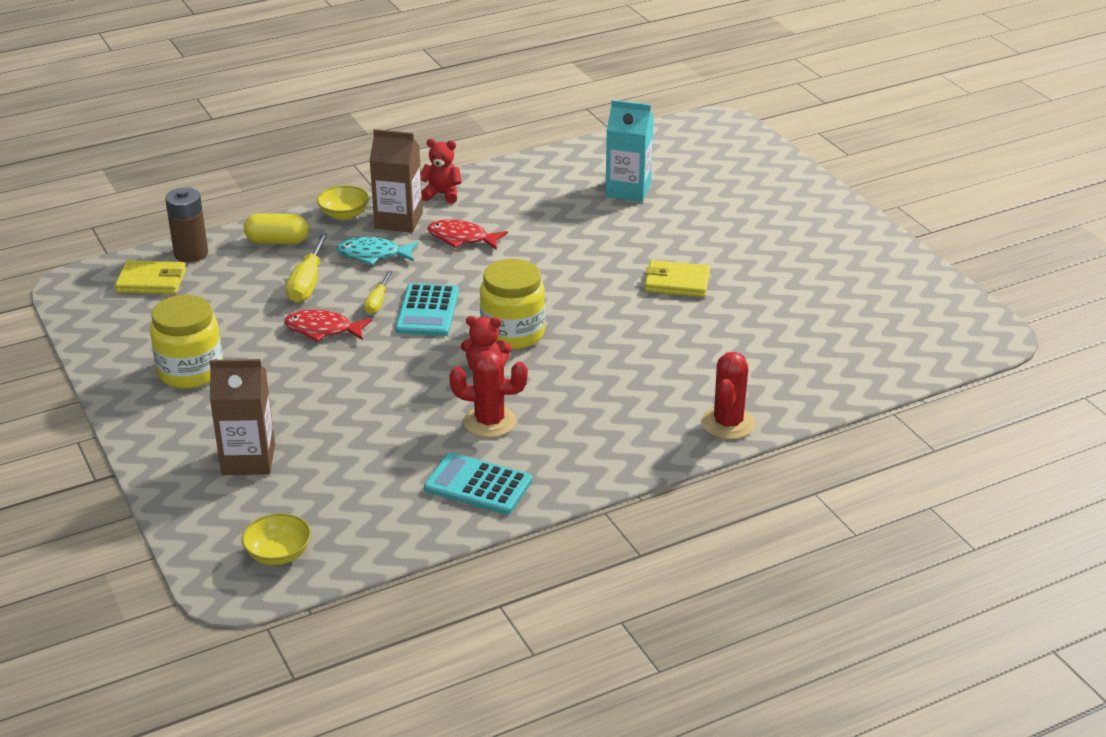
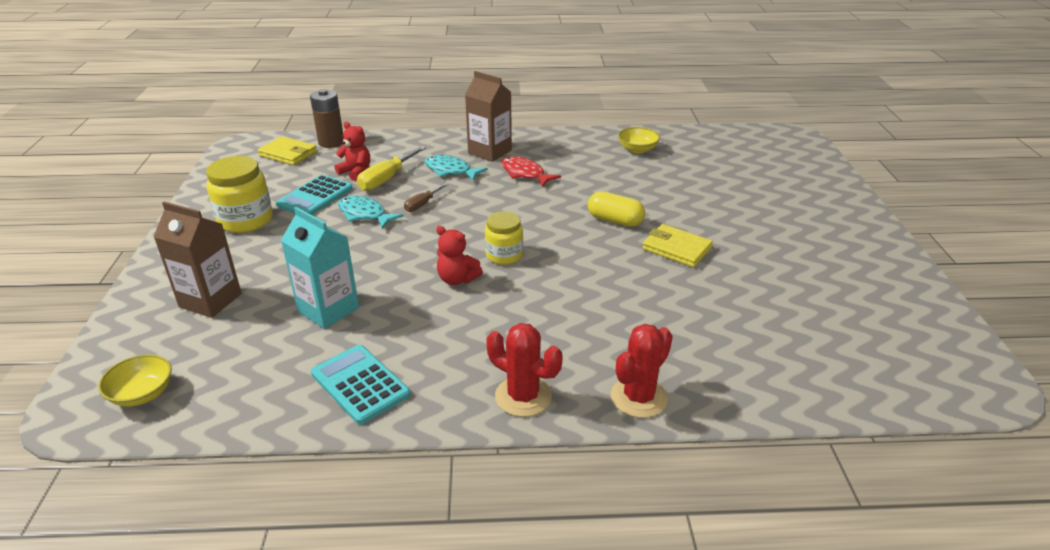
camera: 25 degrees right, 0 degrees up
(277, 241) = (394, 147): yellow capsule -> yellow capsule (615, 220)
(323, 329) = (365, 214): red fish -> turquoise fish
(344, 214) = (456, 140): yellow bowl -> yellow bowl (637, 149)
(377, 302) = (422, 204): yellow screwdriver -> brown screwdriver
(427, 311) = (453, 220): turquoise calculator -> turquoise calculator (315, 197)
(442, 194) = (536, 141): red teddy bear -> red teddy bear (356, 172)
(489, 422) = (421, 326): red cactus -> red cactus (523, 396)
(513, 333) = (504, 255): yellow jar -> yellow jar, size x0.65
(628, 190) = (683, 168): turquoise carton -> turquoise carton (328, 309)

